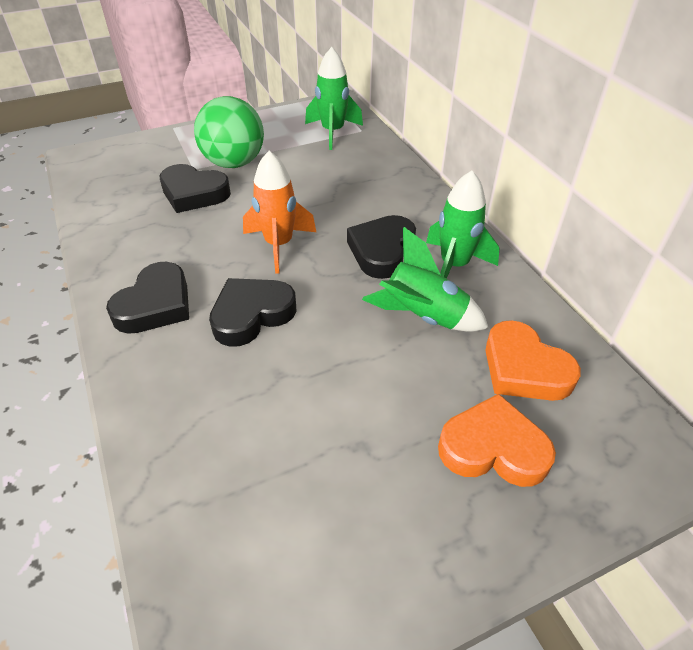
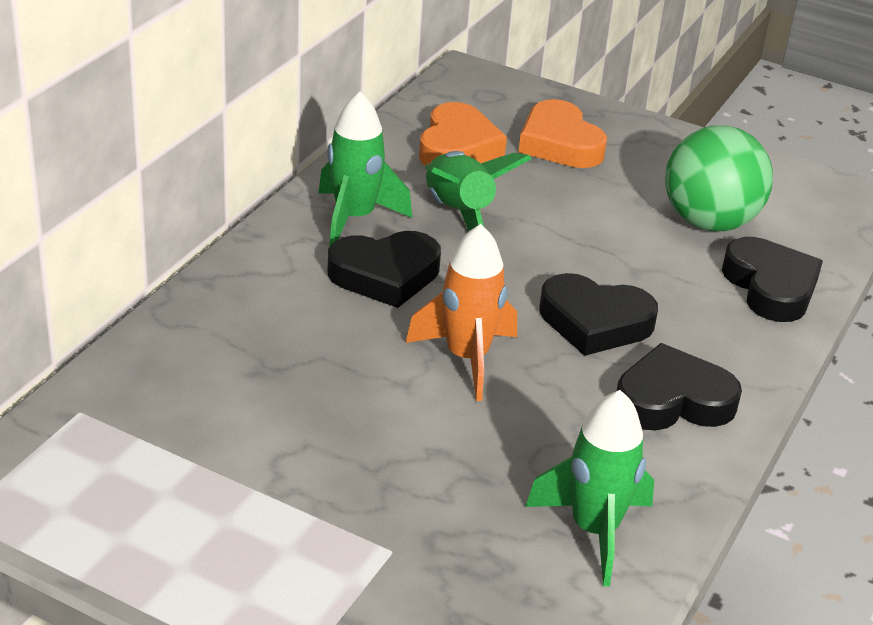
camera: 130 degrees left, 10 degrees down
(194, 193) = (454, 504): black heart -> black heart (770, 287)
(234, 163) = (328, 509): green ball -> green ball (709, 222)
(333, 132) = (117, 441): green rocket -> green rocket (594, 530)

